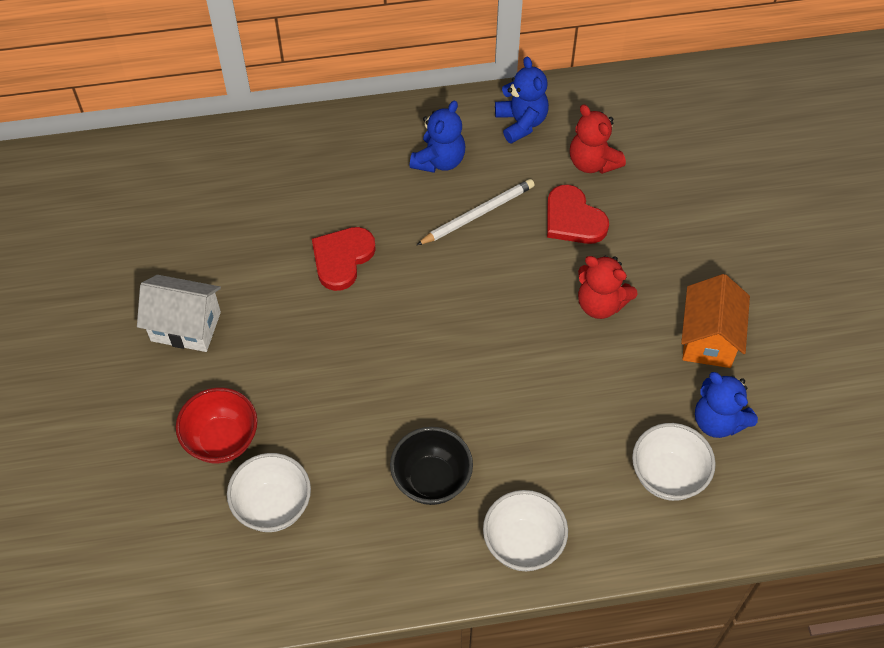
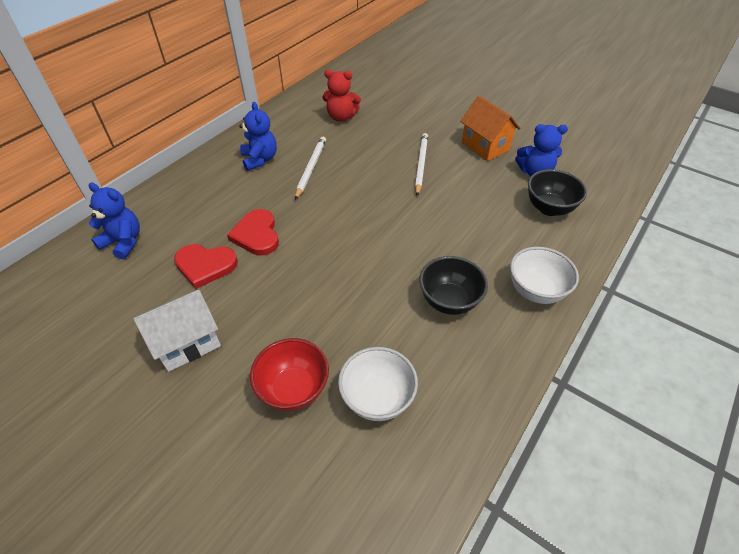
camera: 45 degrees left, 10 degrees down
(521, 122) = (285, 122): blue teddy bear -> blue teddy bear (123, 242)
(573, 219) = (362, 142): red heart -> red heart (205, 266)
(600, 303) = (421, 164): red teddy bear -> white pencil
(667, 476) = (549, 208): white bowl -> black bowl

